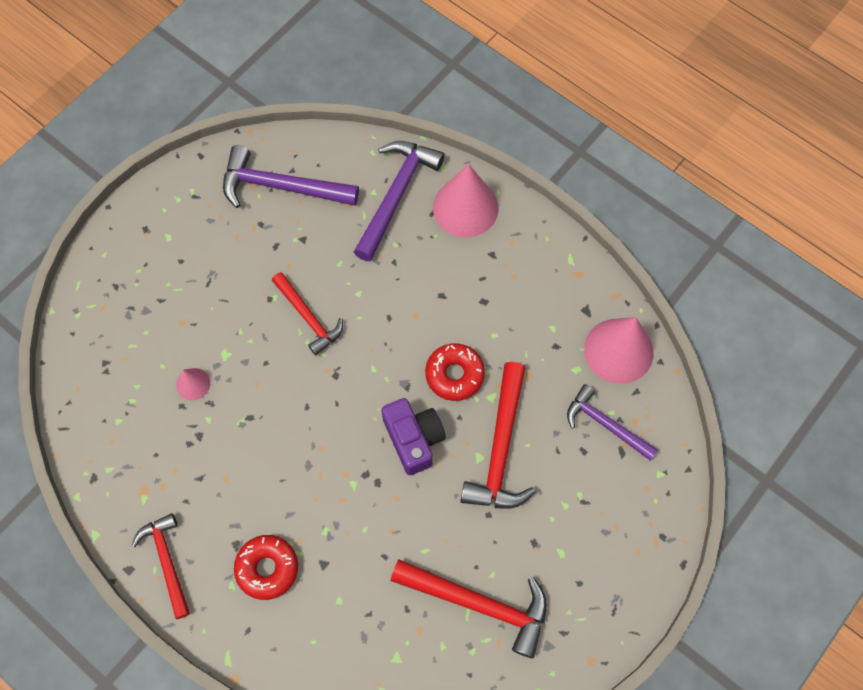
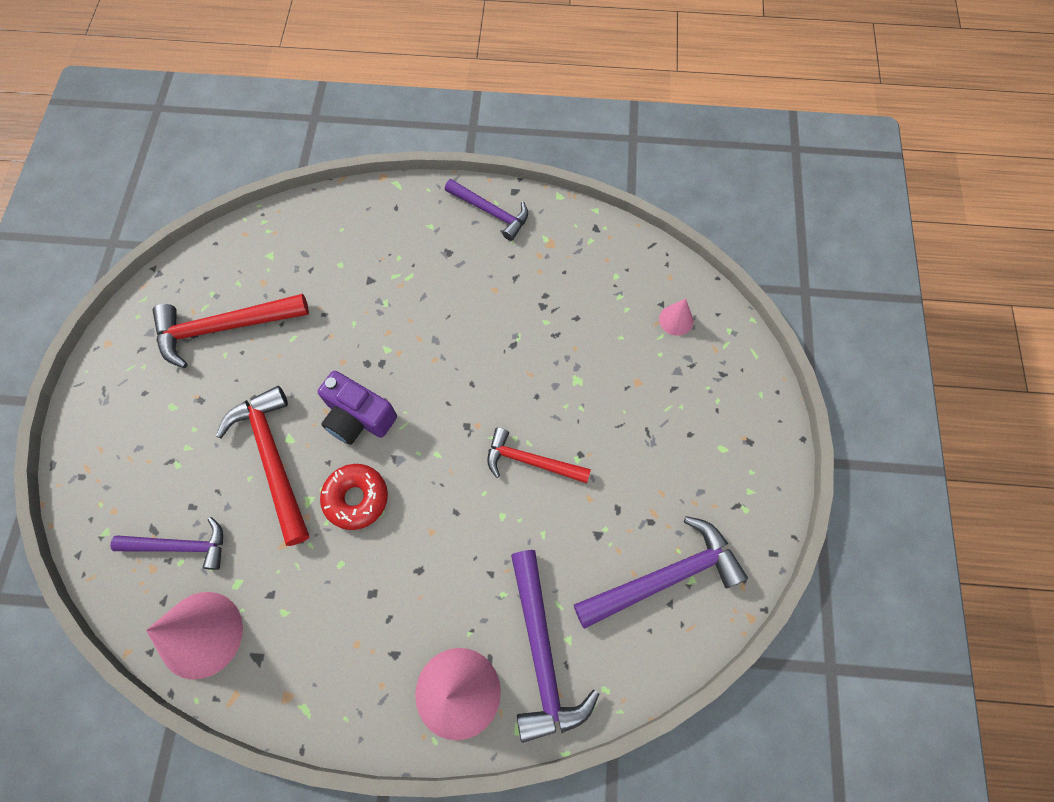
camera: 145 degrees right, 0 degrees up
(167, 561) = (491, 212): red hammer -> purple hammer
(193, 384) = (582, 340): pink cone -> pink cone (676, 320)
(267, 568) = (411, 252): red donut -> none

